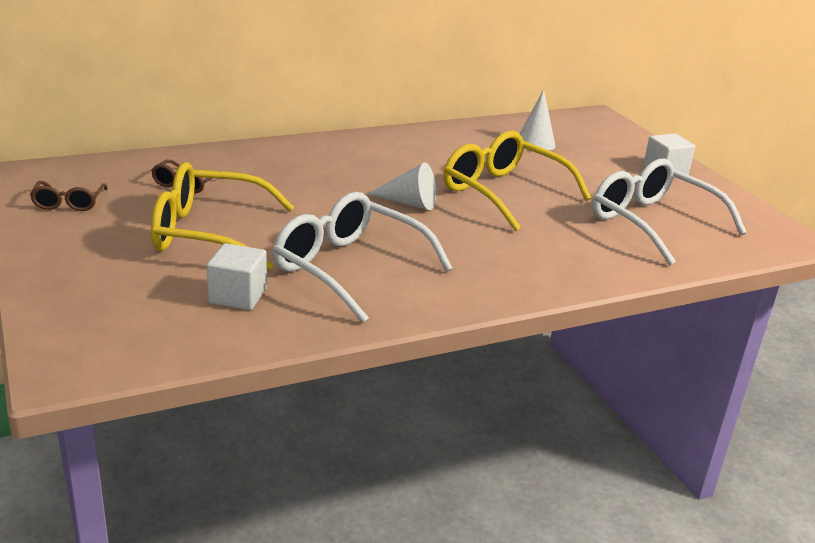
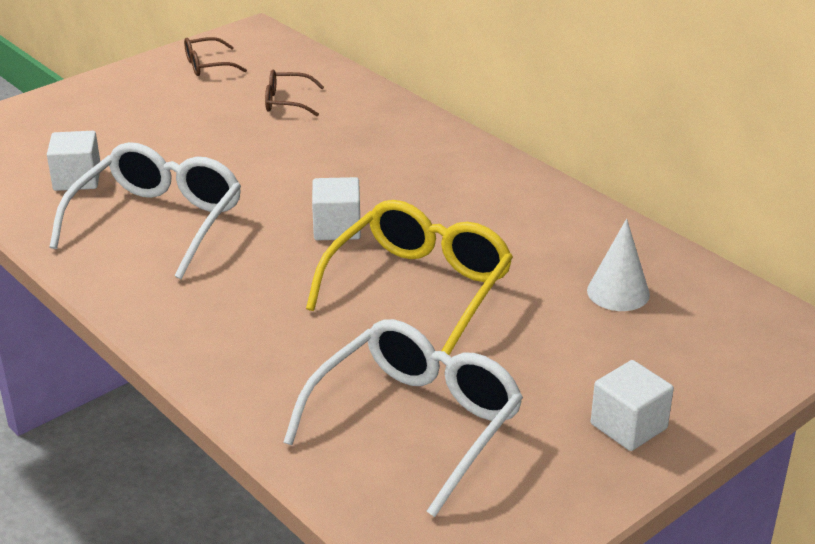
camera: 75 degrees right, 5 degrees up
(208, 233) = (190, 137): yellow glasses -> none
(409, 203) = (337, 228): white cone -> white cube

